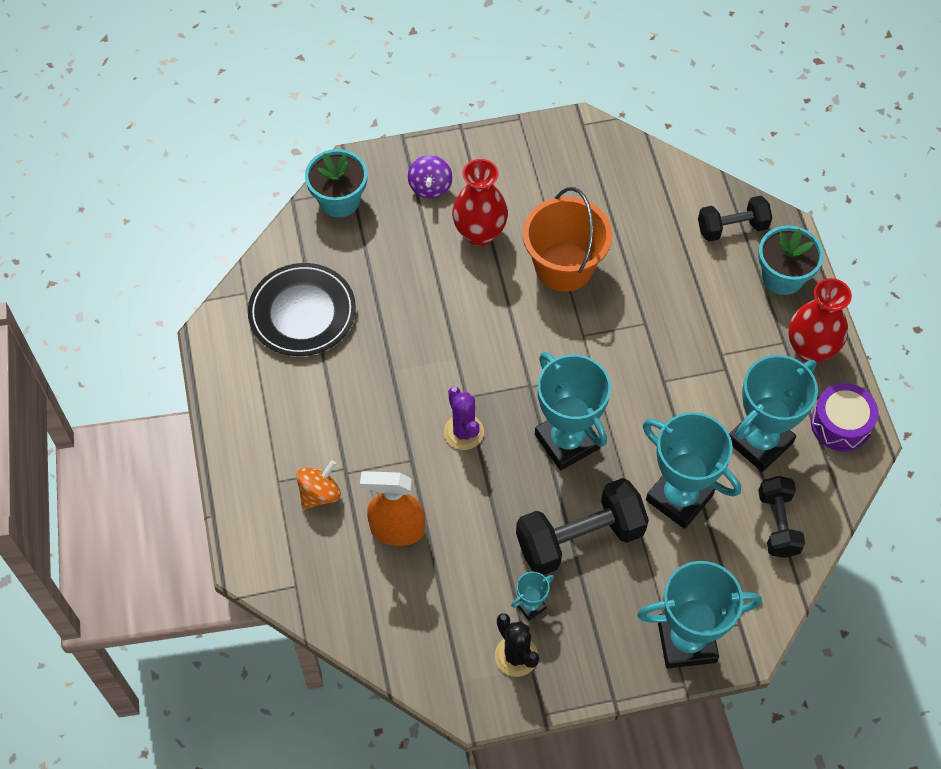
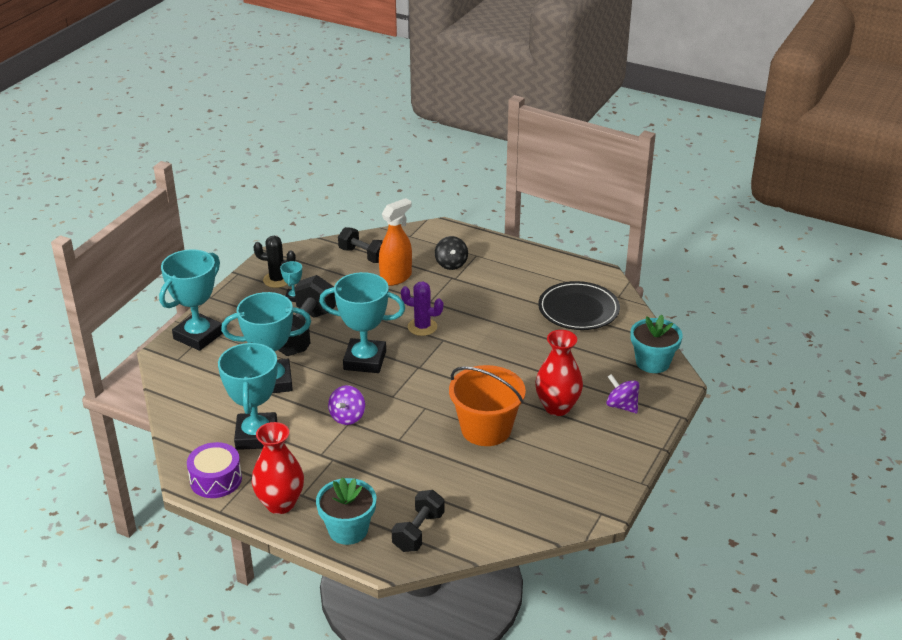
camera: 130 degrees right, 25 degrees down
(319, 494) = (451, 264): orange spinning top -> black spinning top
(659, 388) = (347, 417): none -> purple spinning top
(778, 524) = (202, 409): black dumbbell -> black dumbbell (363, 255)

